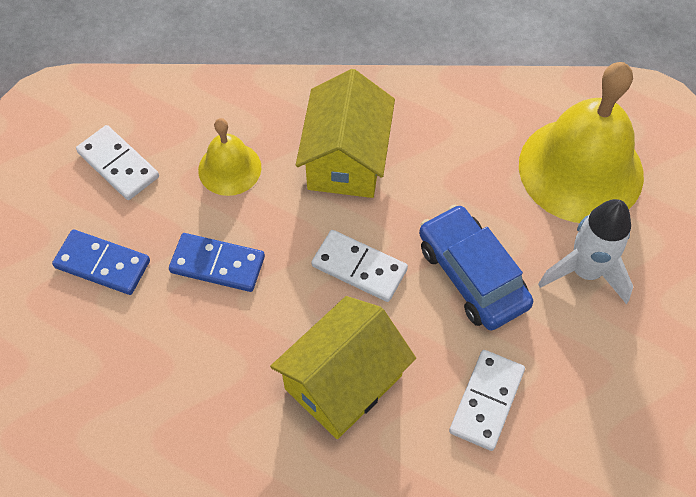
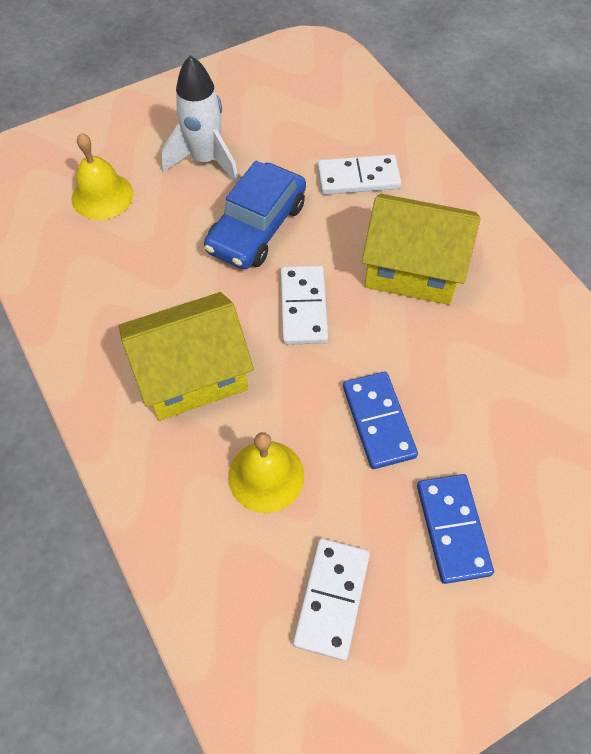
camera: 120 degrees left, 0 degrees up
(581, 169) = (102, 196): yellow bell -> yellow bell, size x0.51

